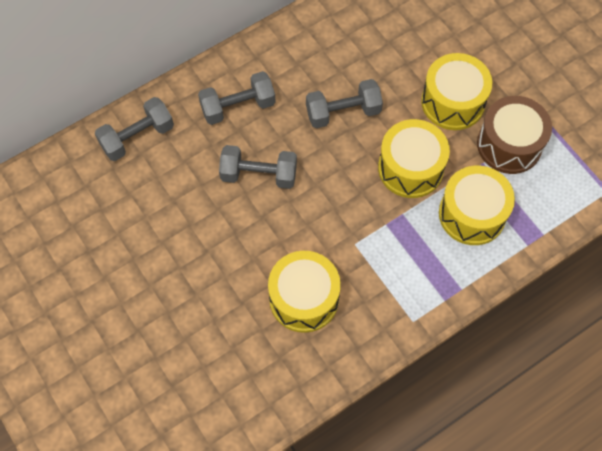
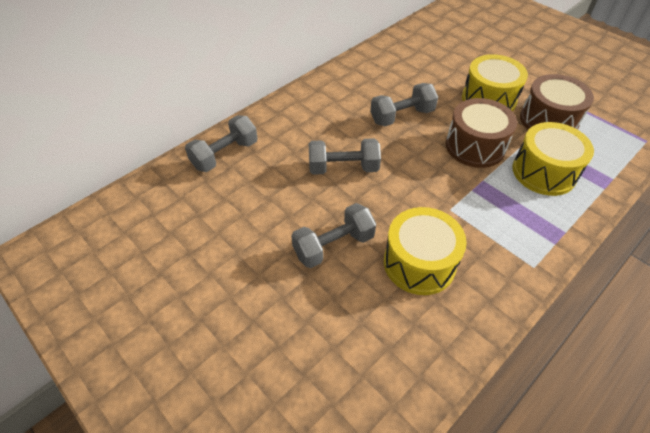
camera: 10 degrees left, 15 degrees down
(238, 107) = (311, 123): grey dumbbell -> grey dumbbell (333, 246)
(410, 168) = (475, 146): yellow drum -> brown drum

